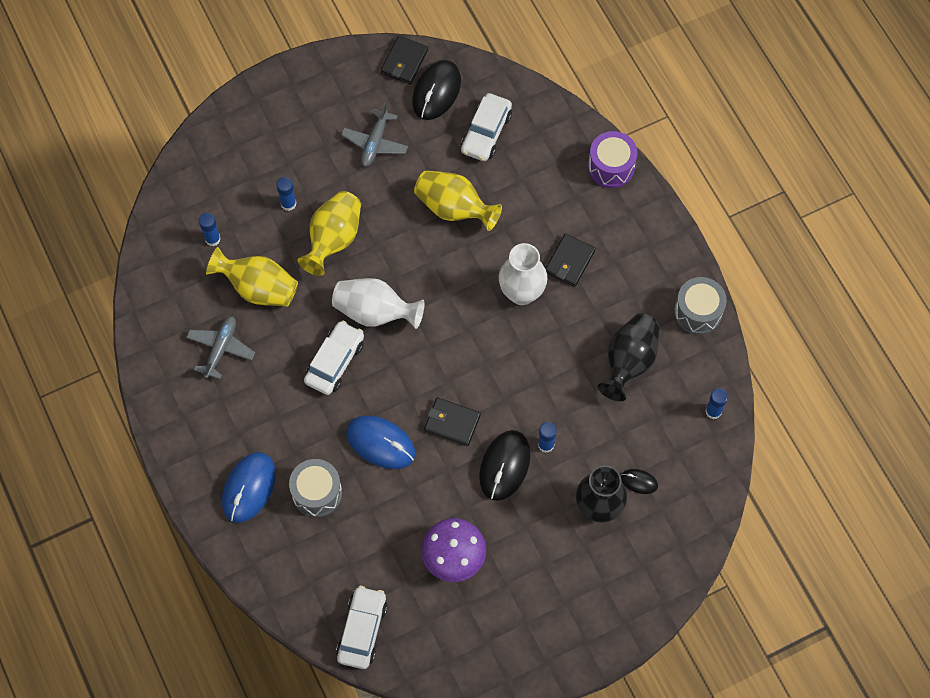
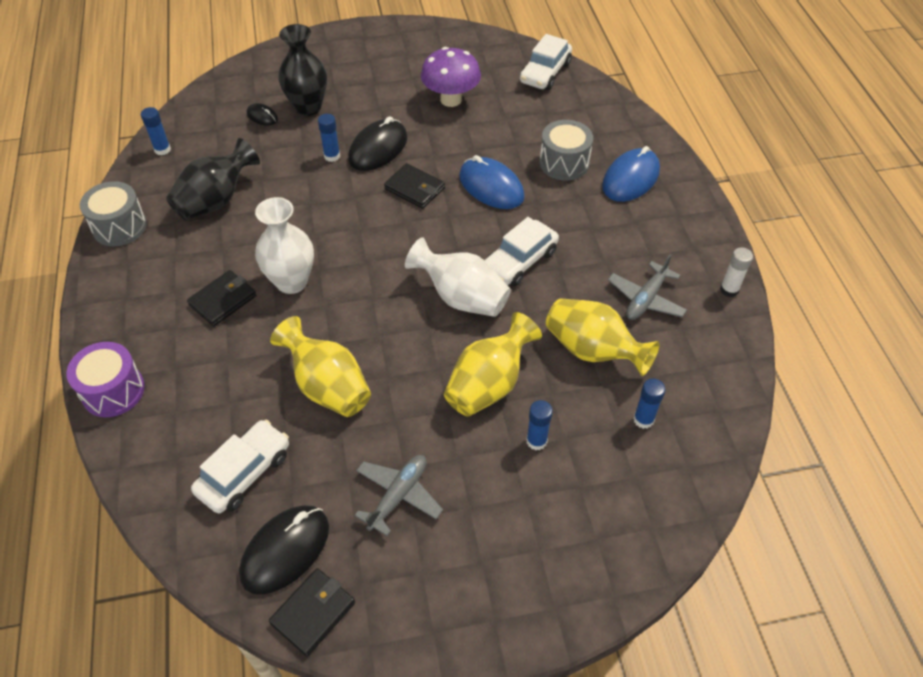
camera: 165 degrees left, 15 degrees down
(150, 376) = (729, 290): none -> white glue stick

